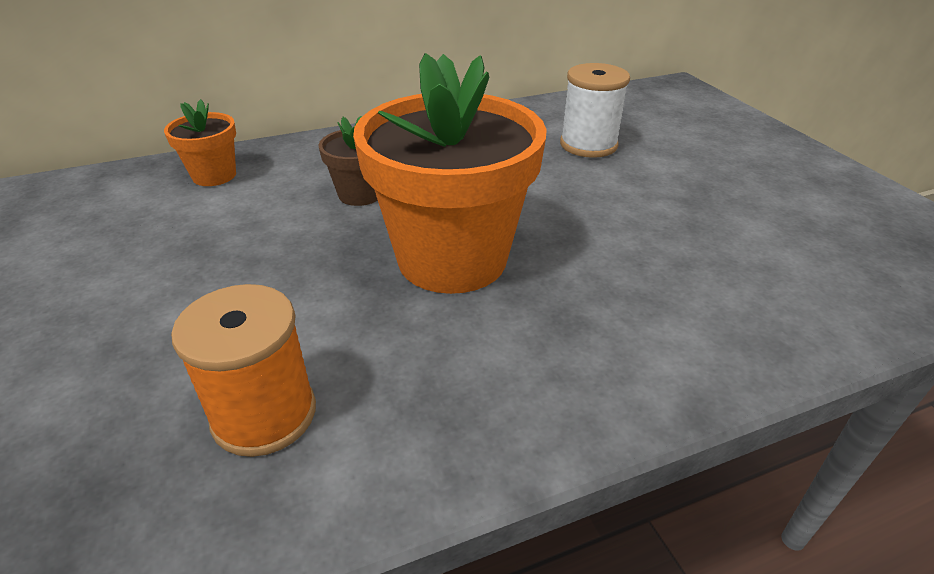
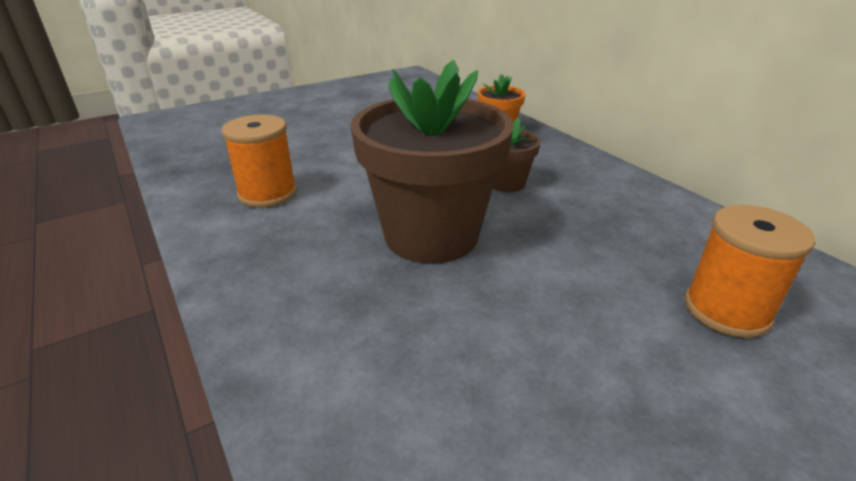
camera: 80 degrees right, 5 degrees down
(452, 258) = (431, 235): orange flower pot -> brown flower pot
(588, 145) = (726, 310): white spool -> orange spool

